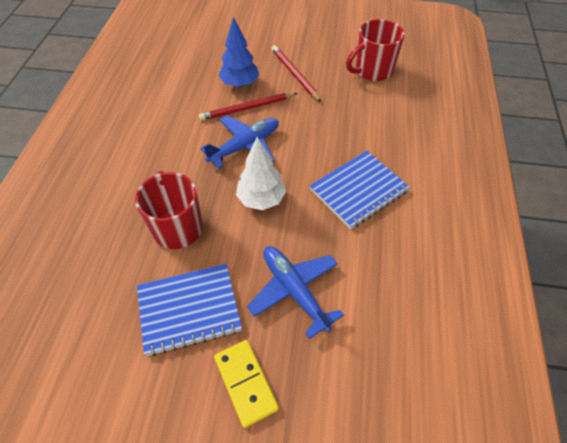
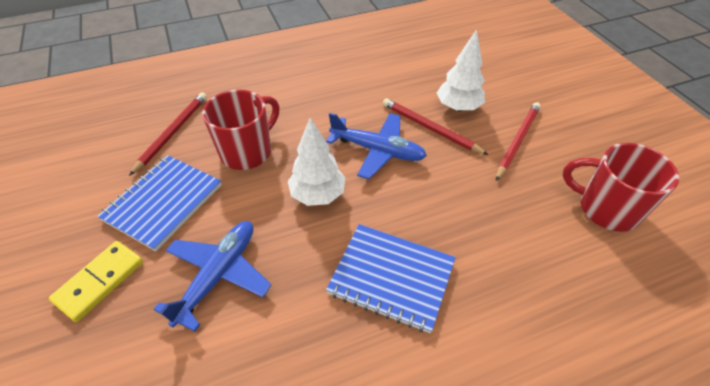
camera: 60 degrees right, 5 degrees down
(101, 278) = (172, 133): none -> red pencil
(189, 309) = (163, 202): blue notebook -> blue notebook turned 75 degrees clockwise
(240, 84) = (458, 107): blue tree -> white tree

